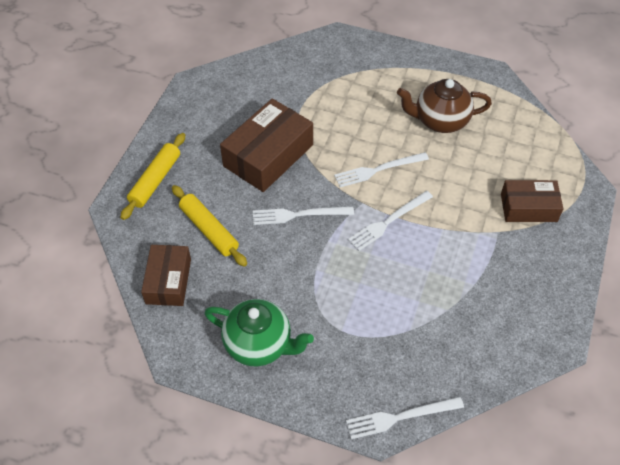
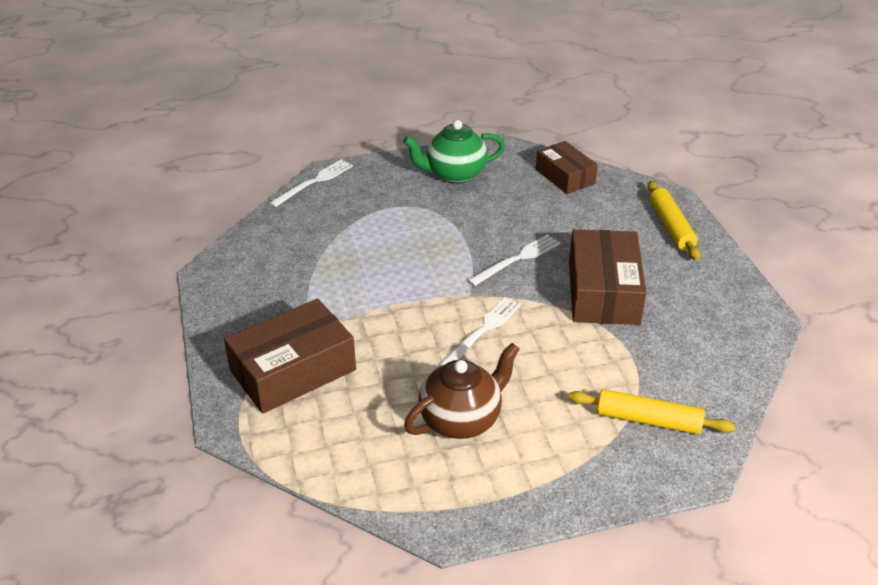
camera: 145 degrees right, 15 degrees down
(209, 230) = (578, 216): yellow rolling pin -> yellow rolling pin (648, 420)
(388, 222) = (429, 291): white fork -> none
(528, 207) = (293, 370): brown box -> brown box, size x1.58

